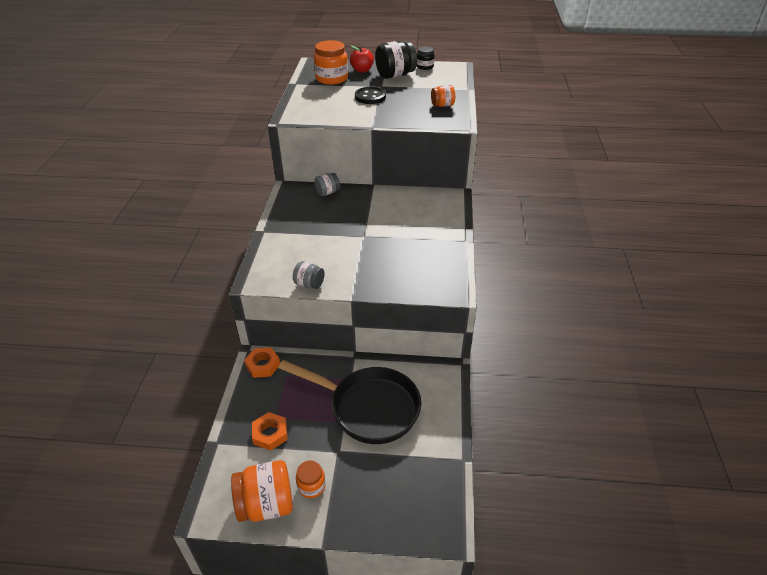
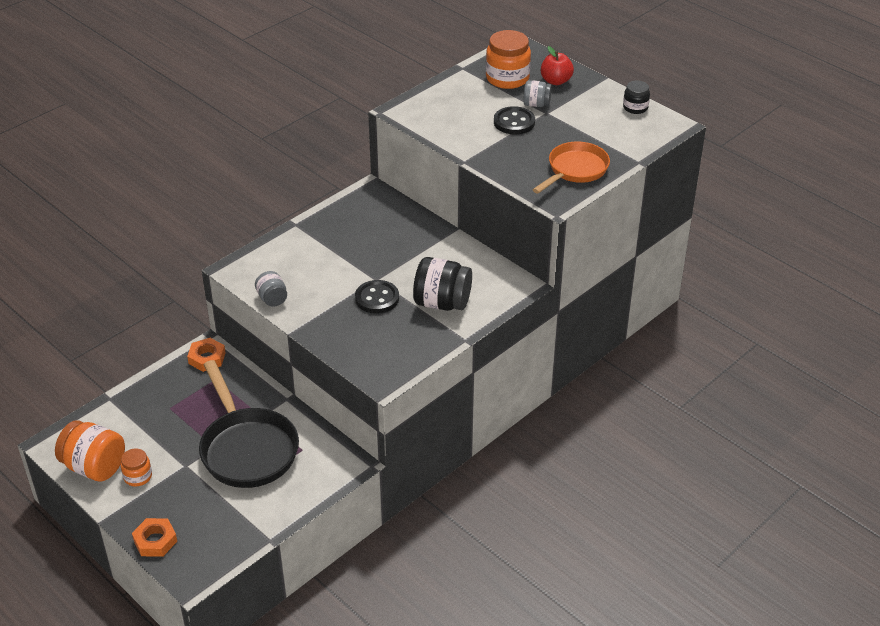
camera: 40 degrees right, 0 degrees up
(270, 434) = (152, 418): orange nut -> orange nut (155, 541)
(327, 192) = (401, 214): grey jar -> grey jar (536, 104)
(380, 246) = (377, 298): none -> black button
(395, 75) = (583, 105): black jar -> black jar (442, 303)
(442, 105) = (575, 170): orange jar -> orange pan

